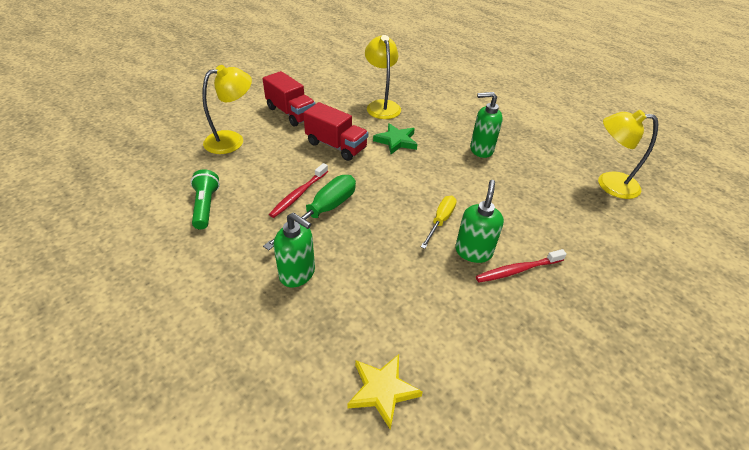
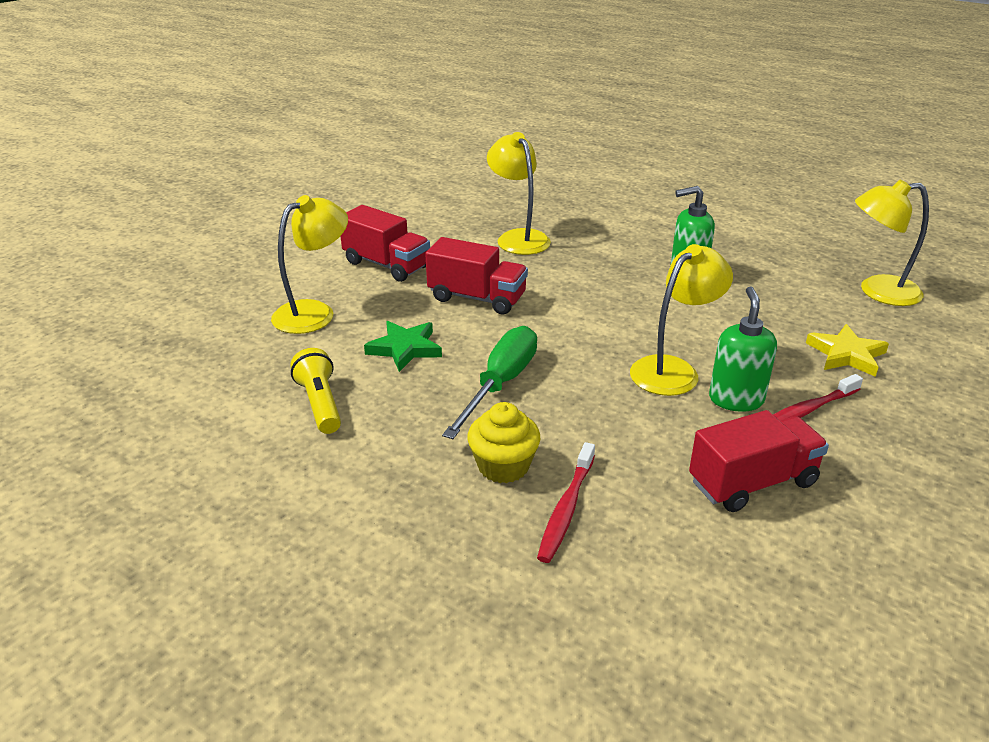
camera: 10 degrees left, 10 degrees down
(206, 206) = (320, 404): green flashlight -> yellow flashlight
(297, 274) = (503, 466): green soap dispenser -> yellow cupcake
(298, 194) = (453, 368): red toothbrush -> red toothbrush (566, 509)
(382, 390) = (692, 582): yellow star -> yellow star (846, 354)
(396, 141) = (562, 280): green star -> green star (405, 348)
(440, 221) = (673, 370): yellow screwdriver -> yellow lamp
(457, 319) = (752, 483): none -> red truck

